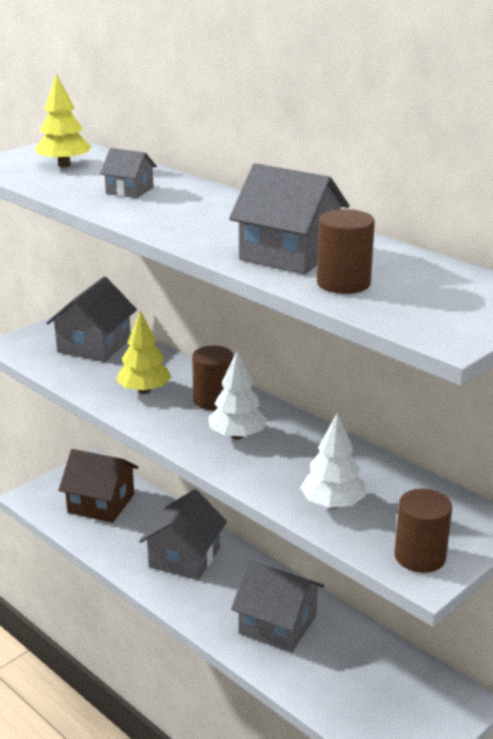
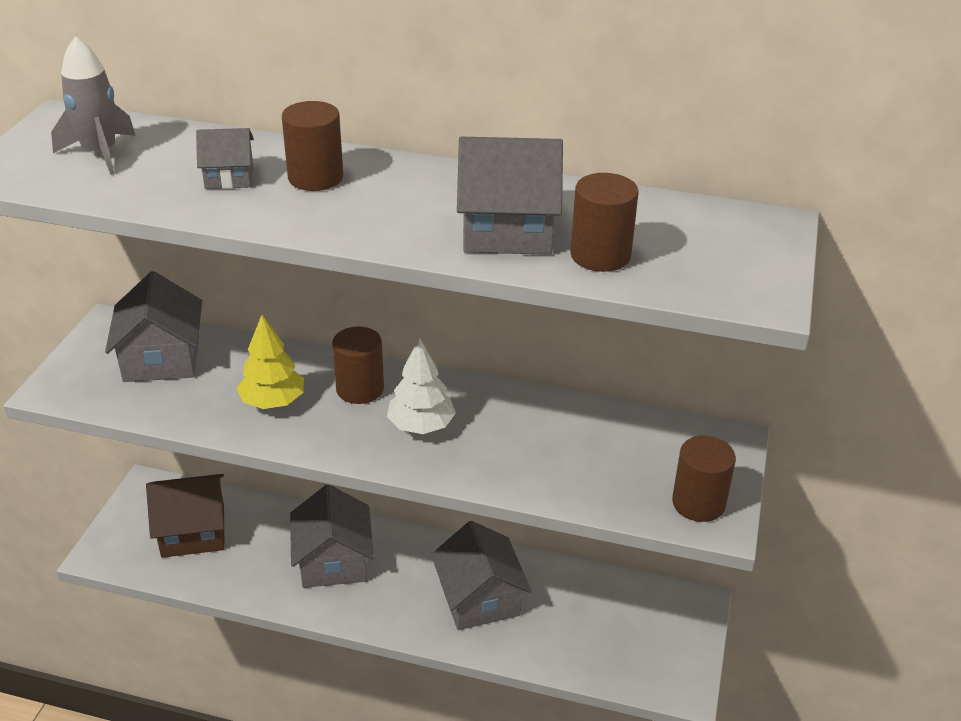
camera: 30 degrees left, 10 degrees up
(64, 165) = (100, 153): yellow tree -> grey rocket
(187, 201) = (315, 177): none -> brown cylinder
(277, 624) = (479, 598): grey house -> grey house turned 75 degrees clockwise
(333, 504) = (578, 474): white tree -> none

